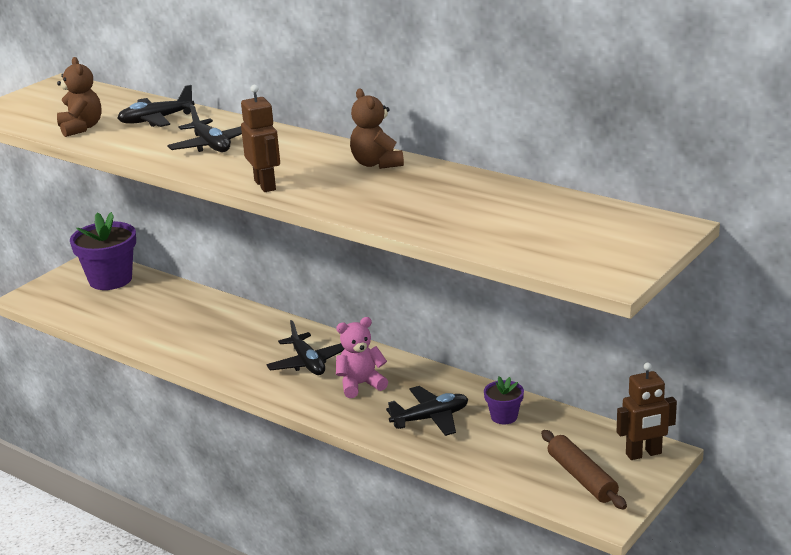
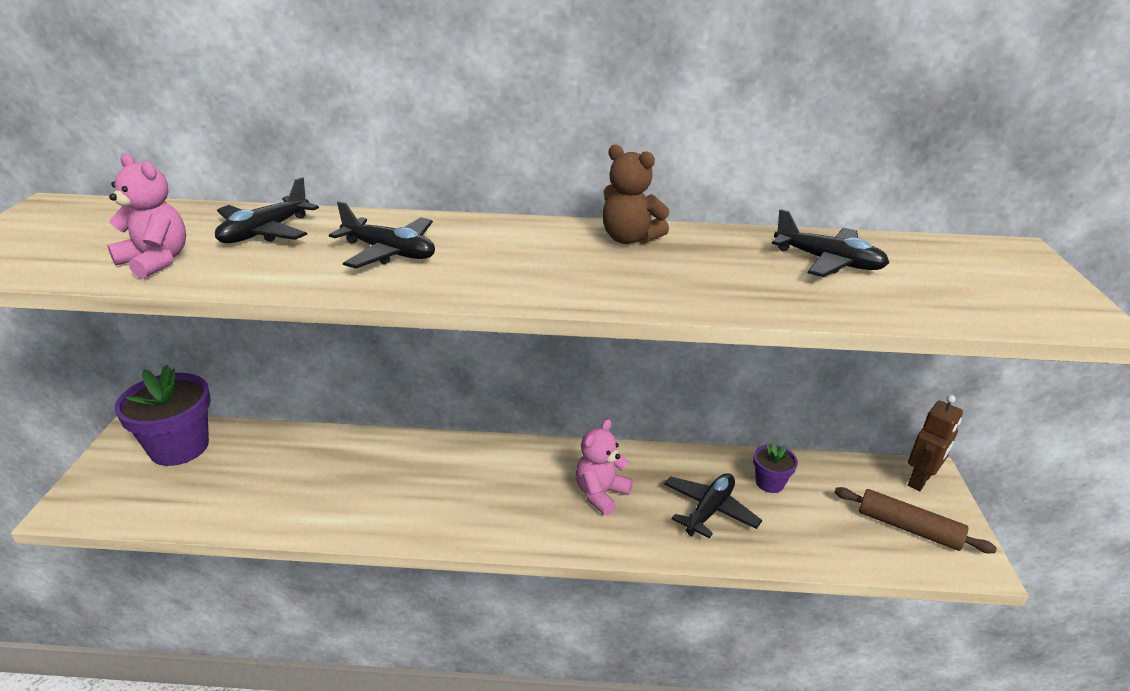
camera: 35 degrees left, 5 degrees up
(81, 128) = (156, 261): brown teddy bear -> pink teddy bear
(265, 185) = (539, 292): brown robot -> none
(308, 363) = (519, 485): black plane -> black plane (828, 262)

